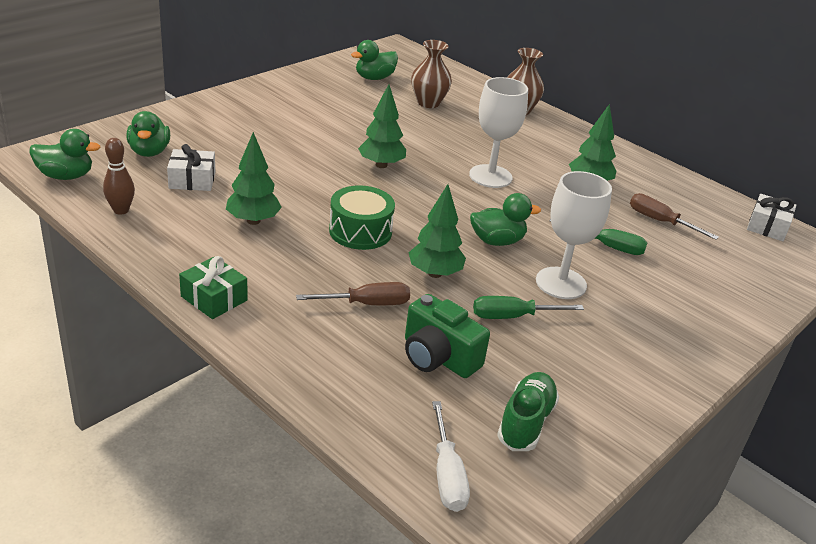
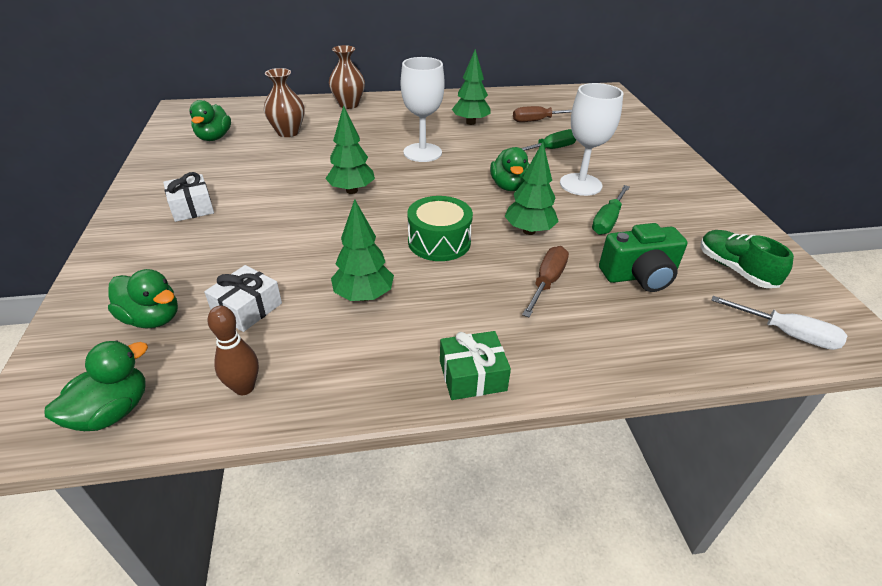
camera: 50 degrees left, 5 degrees up
(497, 241) = (509, 186): green duck -> green duck turned 150 degrees clockwise
(767, 226) = (571, 94): white gift -> white gift (192, 207)

